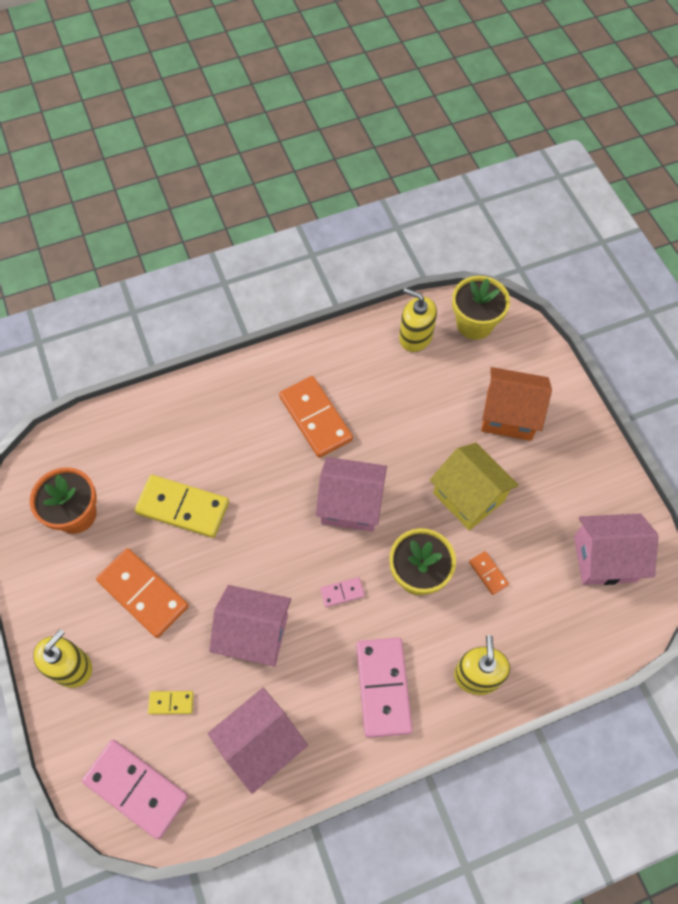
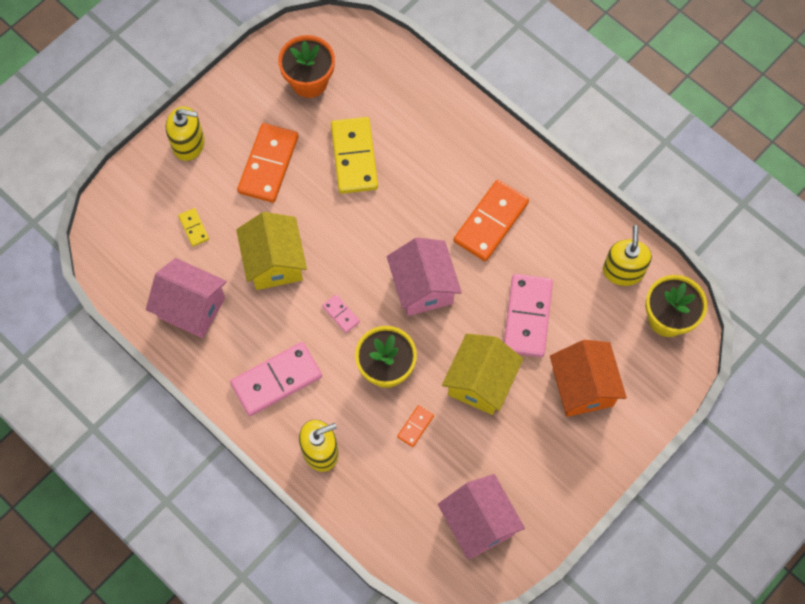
camera: 65 degrees right, 5 degrees up
(136, 788) = (122, 235): pink domino -> pink domino (527, 317)
(254, 634) = (274, 262): pink house -> yellow house

